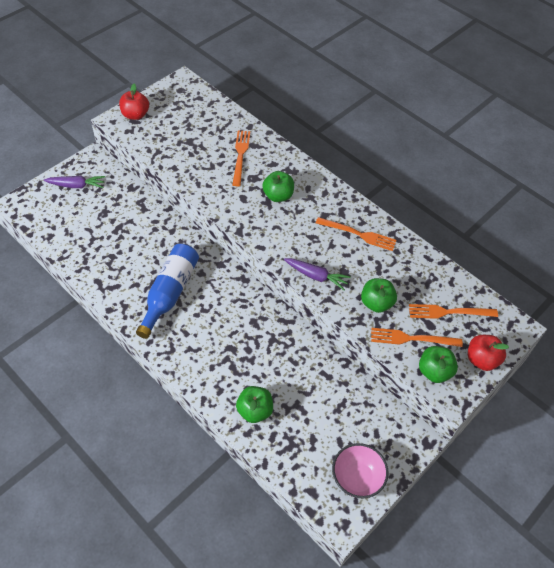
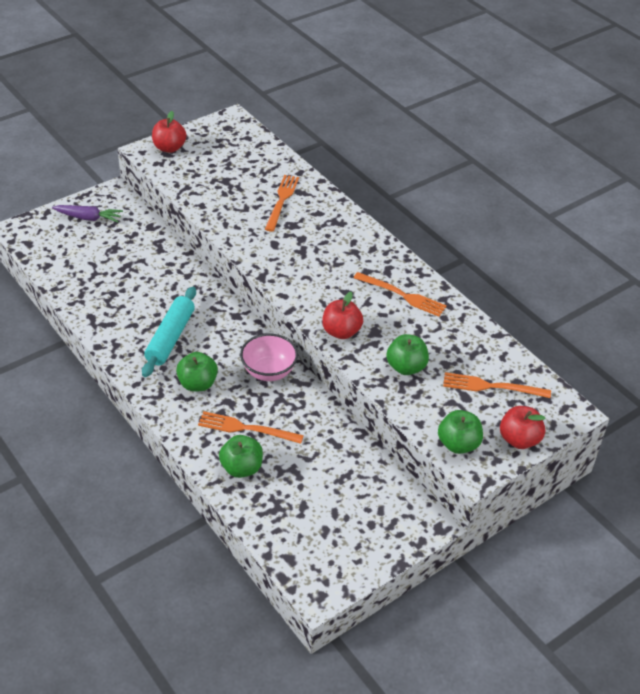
camera: 10 degrees right, 10 degrees down
(170, 293) = (171, 338): blue bottle -> turquoise rolling pin
(278, 196) = (316, 246): green apple -> green apple (197, 384)
(316, 276) = (341, 332): purple carrot -> red apple
(357, 478) = (346, 552): pink bowl -> pink bowl (269, 372)
(412, 338) = (439, 408): orange fork -> orange fork (246, 428)

